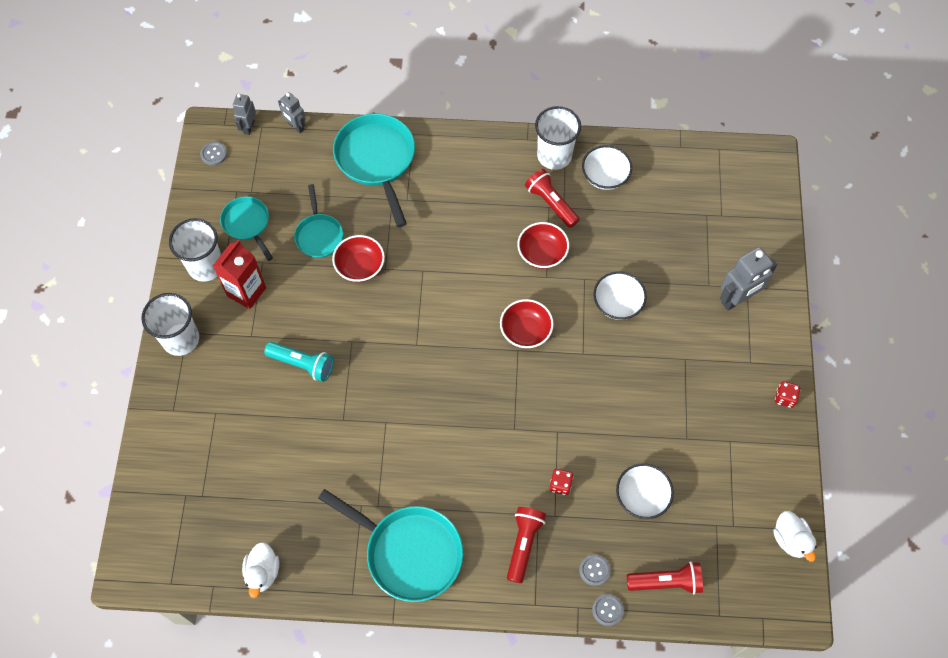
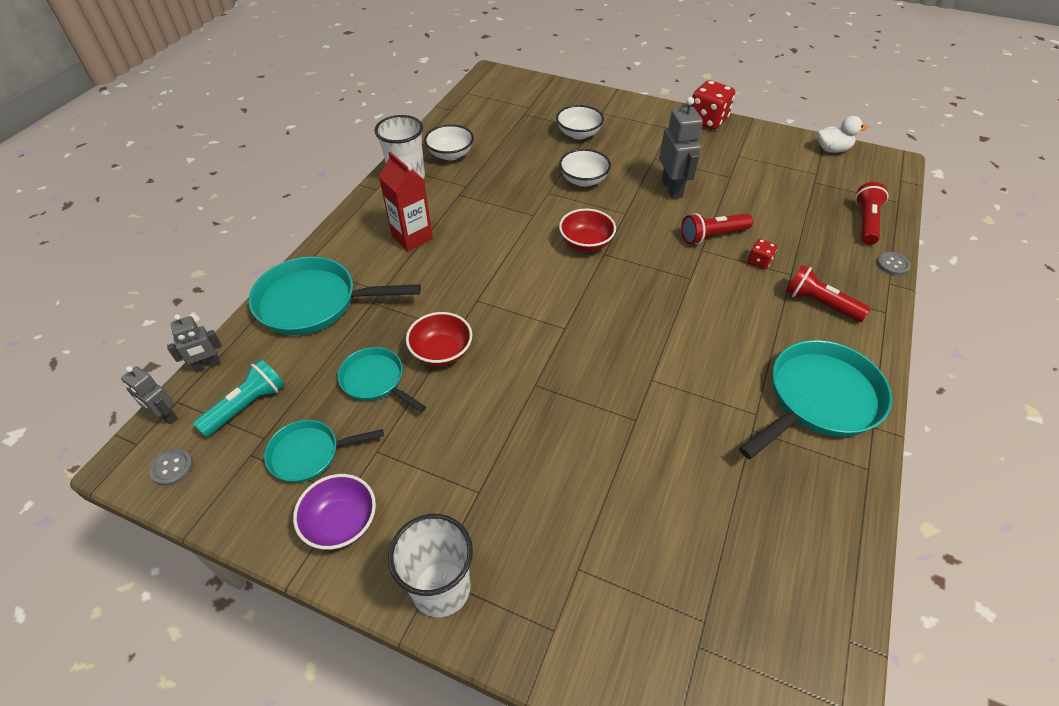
camera: 70 degrees left, 15 degrees down
(206, 266) = (341, 523): white cup -> purple bowl
(246, 292) = (410, 480): red carton -> red carton (412, 237)
(263, 572) = (833, 566): white duck -> none
(302, 364) = (545, 442): turquoise flashlight -> turquoise flashlight (247, 405)
(319, 235) = (375, 380): turquoise pan -> turquoise pan turned 150 degrees counterclockwise
(542, 253) = (507, 211): red bowl -> none
(551, 203) = (456, 192): red flashlight -> red flashlight (712, 236)
(594, 570) = (851, 262): grey button -> none
(641, 496) = (780, 215): white bowl -> white bowl (578, 134)
(737, 299) = (610, 119): grey robot -> grey robot (672, 188)
(784, 398) = (707, 121): red dice -> red dice, size x1.99

